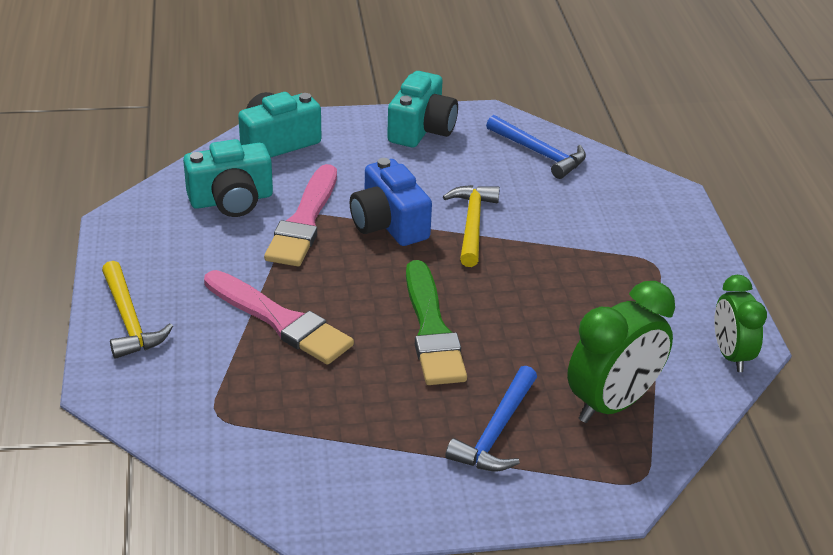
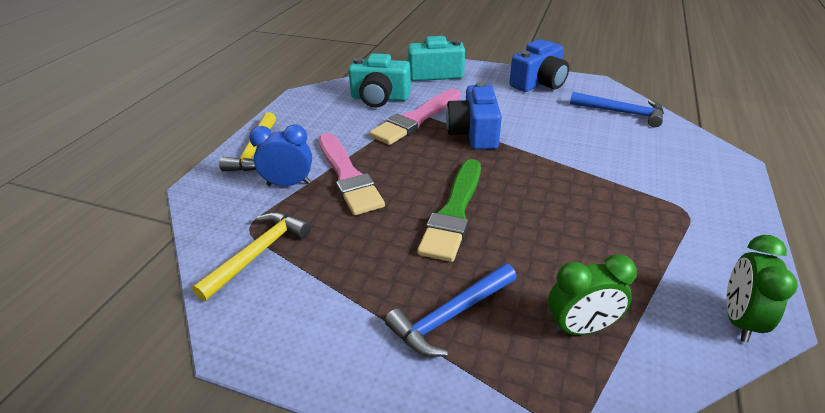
camera: 30 degrees right, 0 degrees up
(216, 350) = (288, 184): none -> blue clock
(421, 129) = (539, 83): turquoise camera -> blue camera
(472, 224) = (538, 147): yellow hammer -> yellow hammer (259, 253)
(539, 153) = (622, 113): blue hammer -> blue hammer turned 45 degrees counterclockwise
(612, 404) = (581, 328): green clock -> green clock, size x0.64

